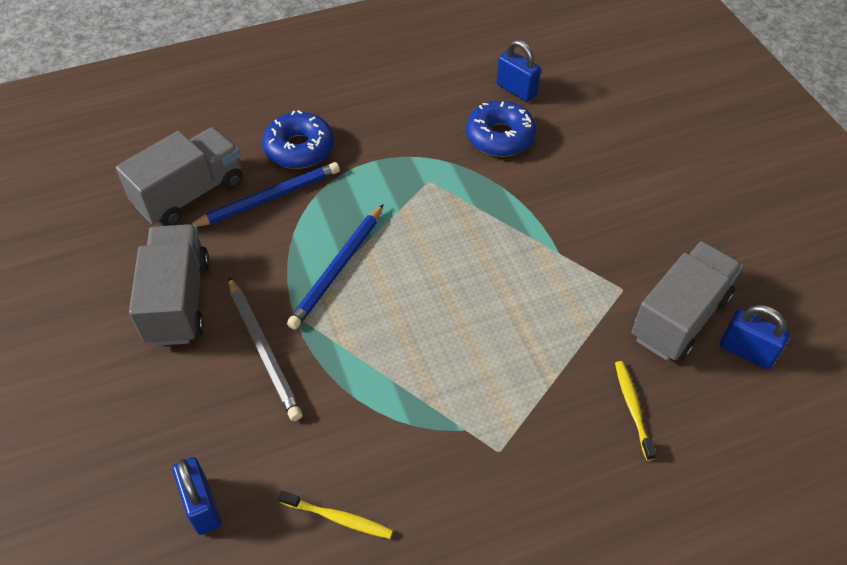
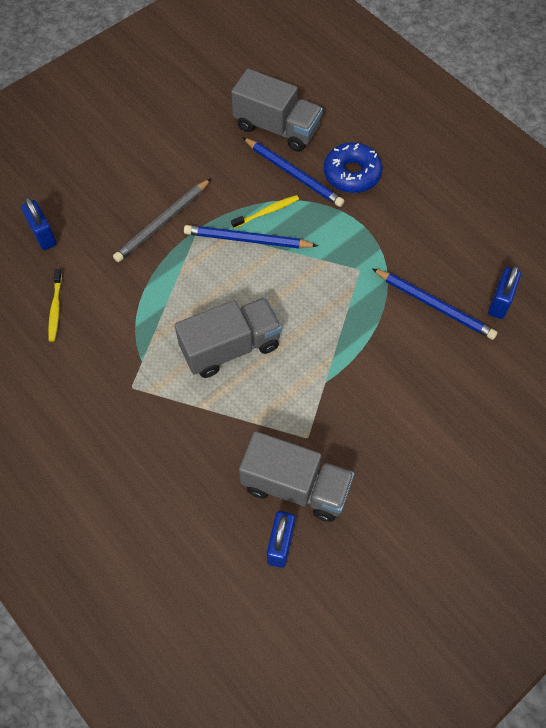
camera: 70 degrees right, 10 degrees up
(178, 300) = (183, 160): grey truck -> grey truck (230, 347)
(202, 506) = (43, 235): blue padlock -> blue padlock turned 75 degrees counterclockwise
(500, 137) = (434, 305): blue donut -> blue pencil
(633, 408) = (196, 467): yellow toothbrush -> yellow toothbrush (266, 212)

